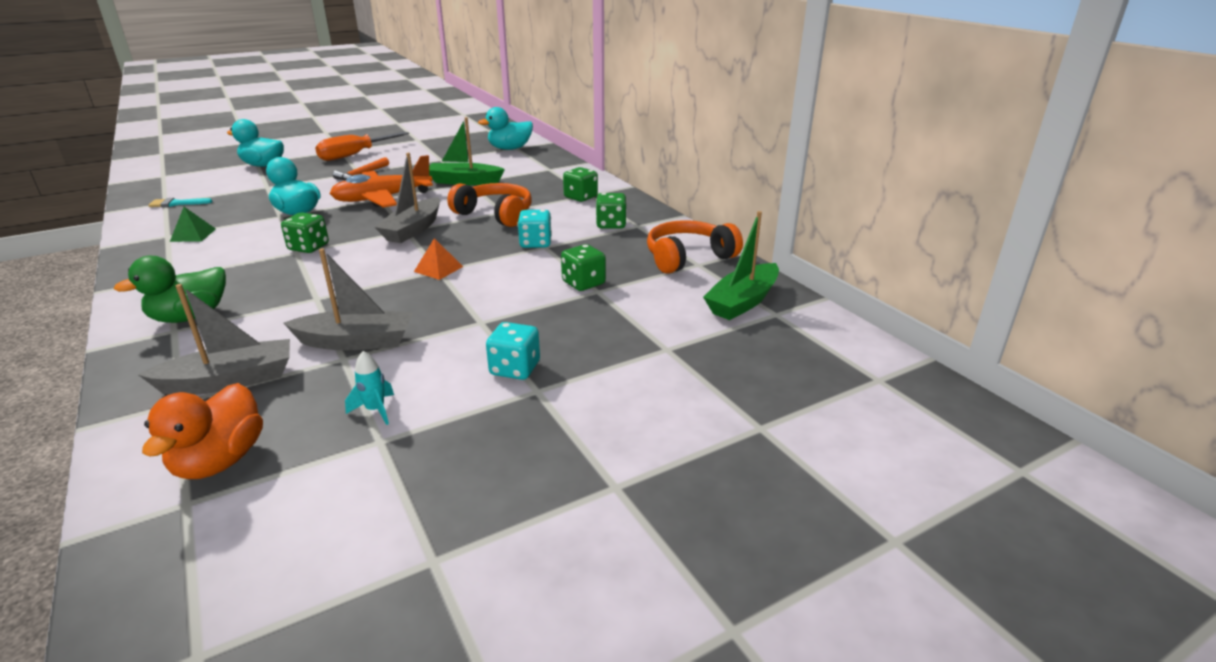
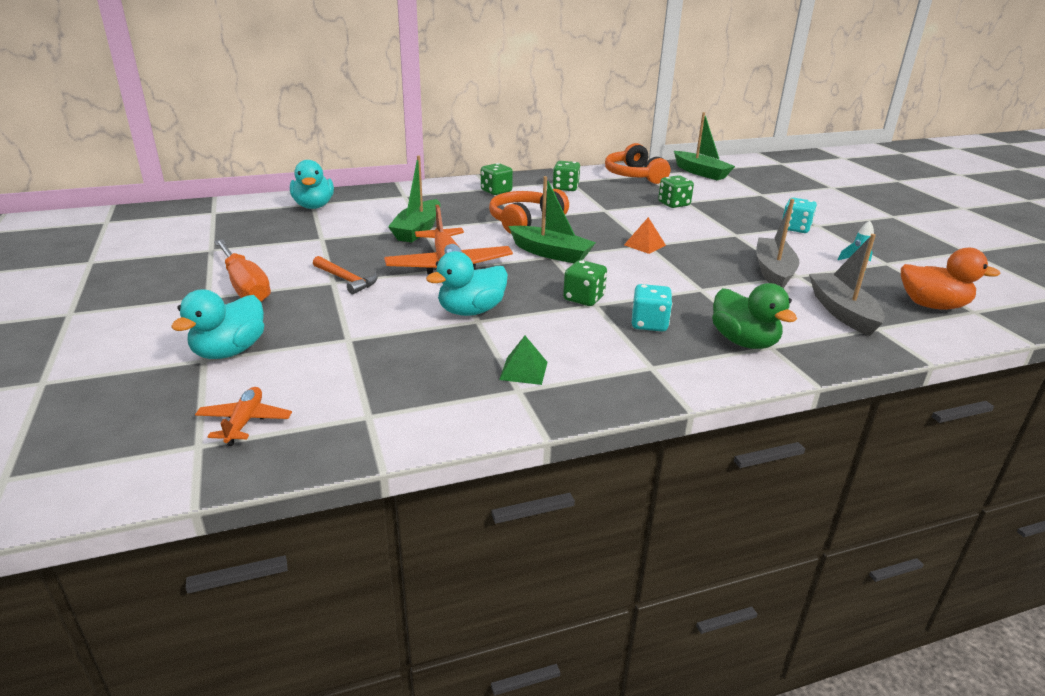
camera: 80 degrees left, 0 degrees up
(176, 203) = (381, 403): turquoise brush -> none
(179, 180) = (245, 422): none -> orange plane
(413, 229) = (551, 253): grey boat -> green boat
(535, 243) = (597, 212): turquoise dice -> turquoise dice (649, 324)

